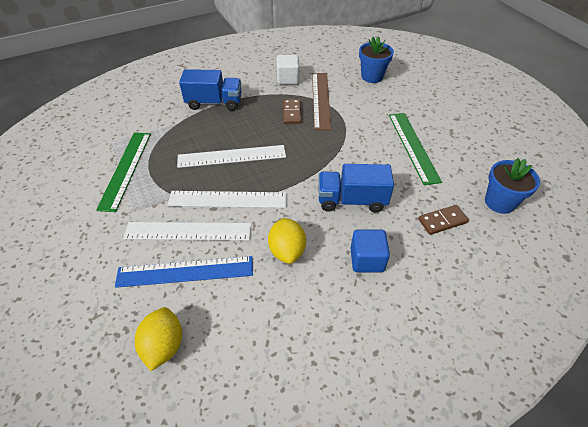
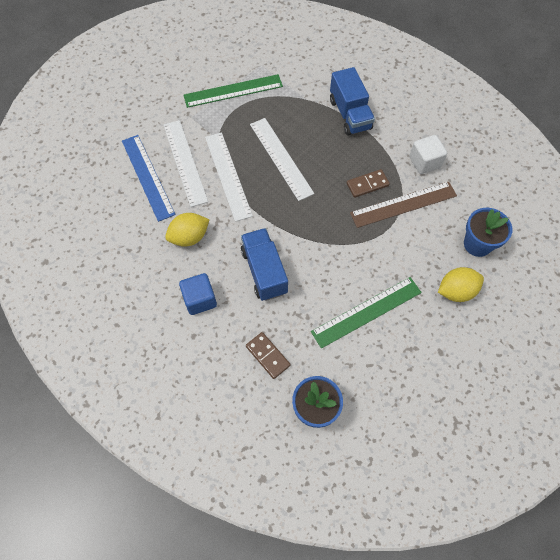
camera: 70 degrees right, 15 degrees up
(164, 345) = (87, 190): yellow lemon -> yellow lemon (456, 291)

